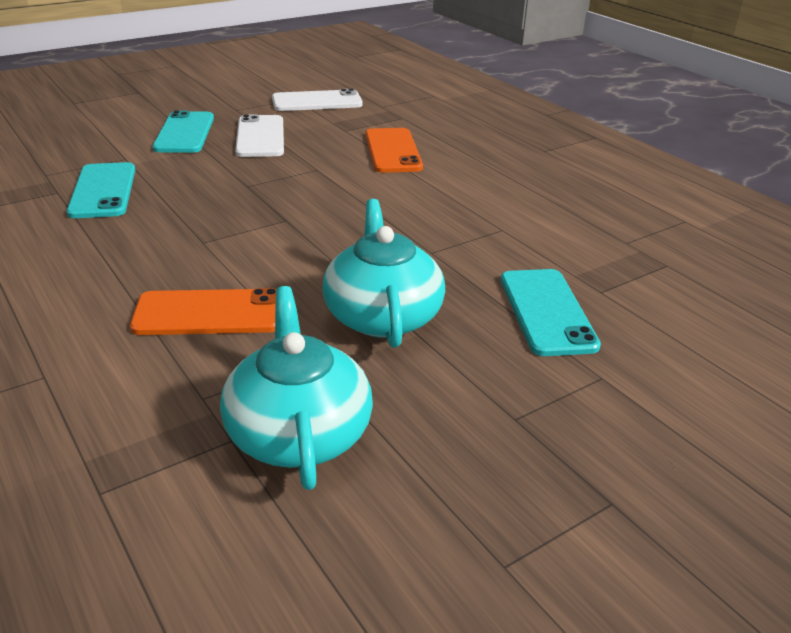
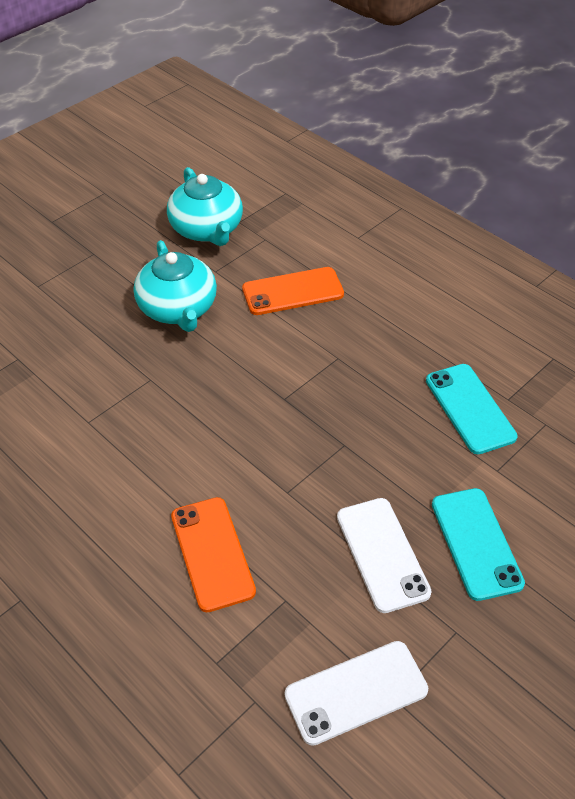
camera: 170 degrees right, 15 degrees up
(546, 312) = (63, 331): turquoise phone -> none

